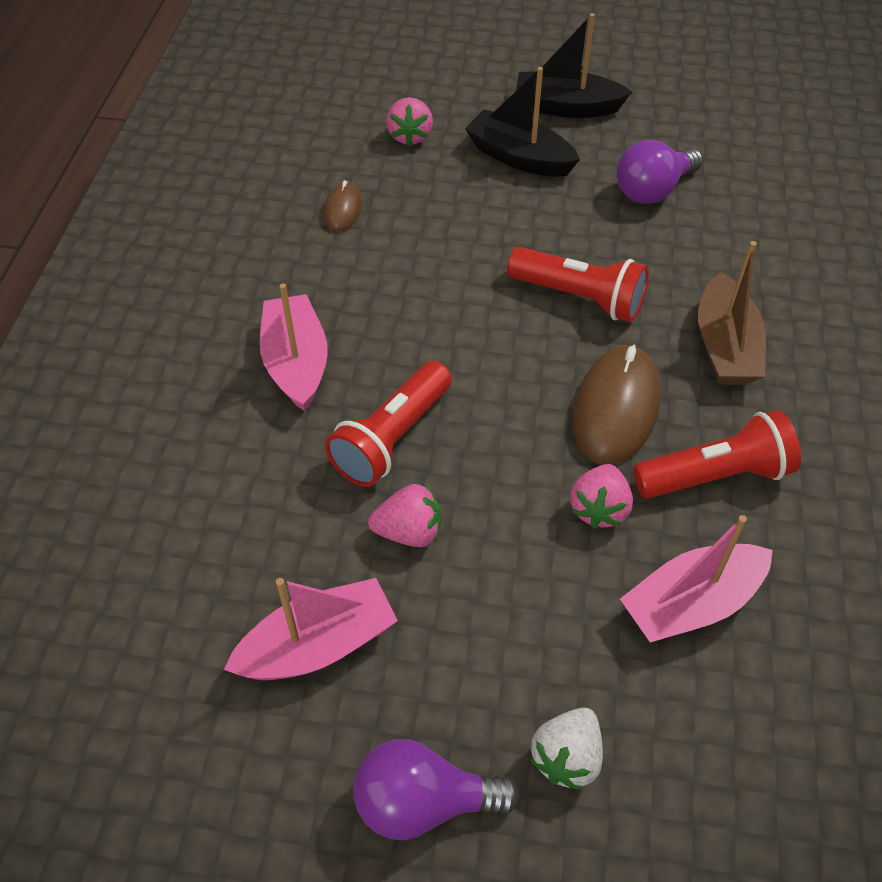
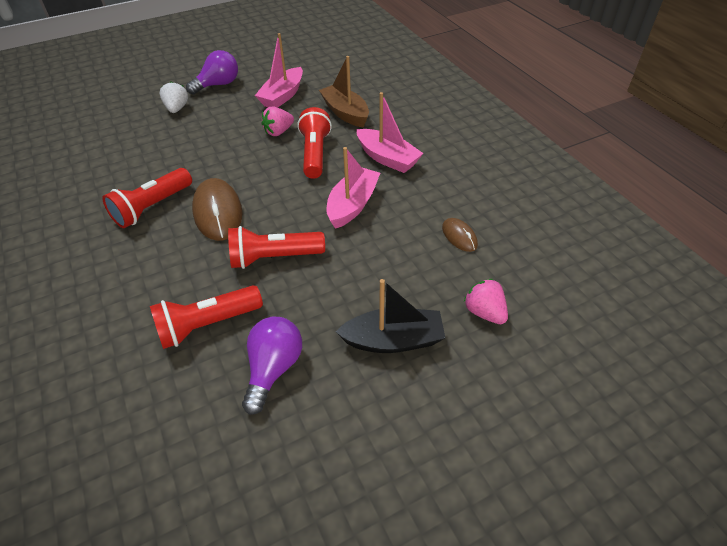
camera: 145 degrees right, 5 degrees down
(566, 107) = (402, 420): black boat -> none
(599, 508) = (203, 172): pink strawberry -> none
(691, 604) = (147, 160): pink boat -> pink boat (352, 205)
(702, 261) = (207, 324): none -> red flashlight
(725, 346) = (169, 273): brown boat -> brown boat (345, 113)

